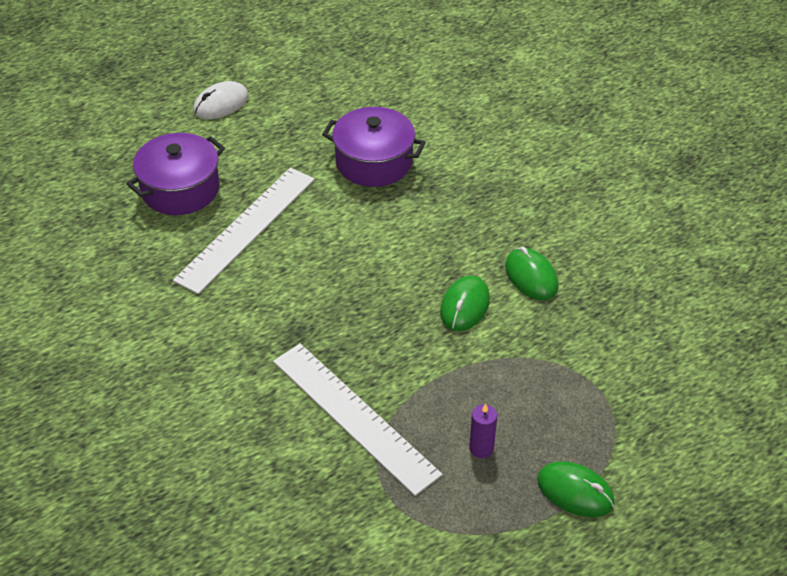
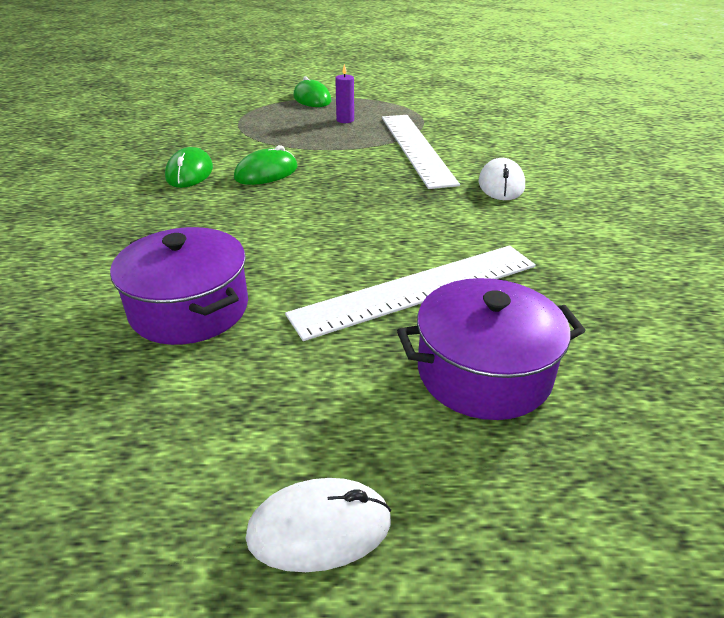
camera: 150 degrees left, 10 degrees down
(234, 382) = (501, 184): none -> white mouse

